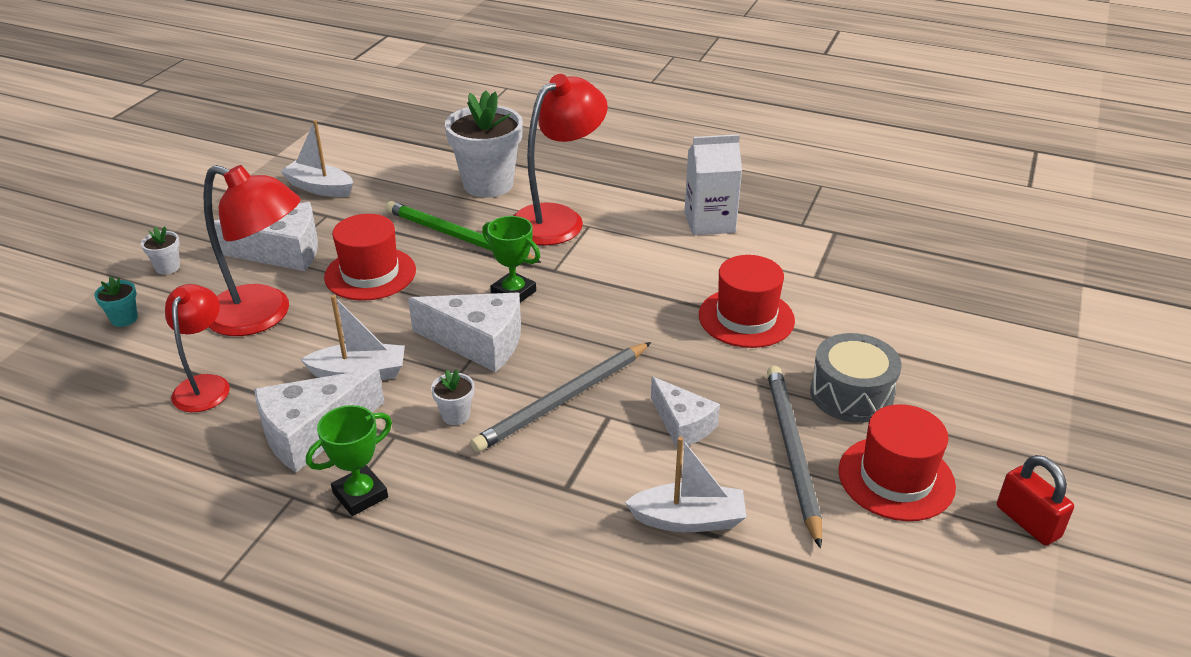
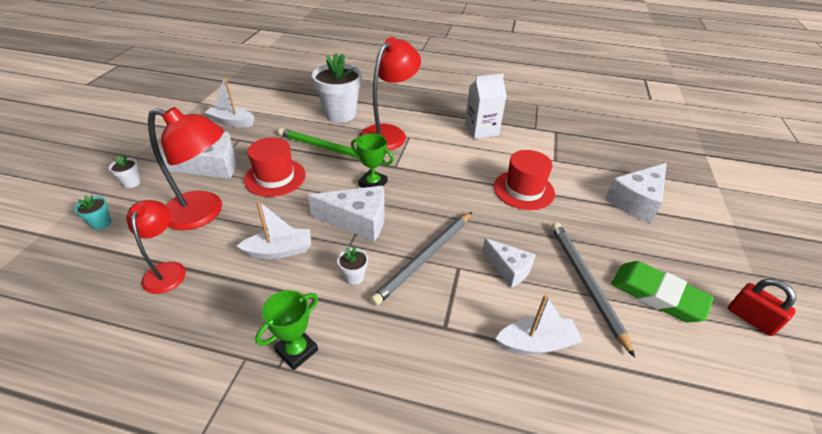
camera: 10 degrees left, 5 degrees up
(312, 432) = (252, 301): white cheese -> white cheese (636, 201)
(851, 394) = (606, 237): grey drum -> none
(896, 478) = (657, 295): red hat -> green eraser

